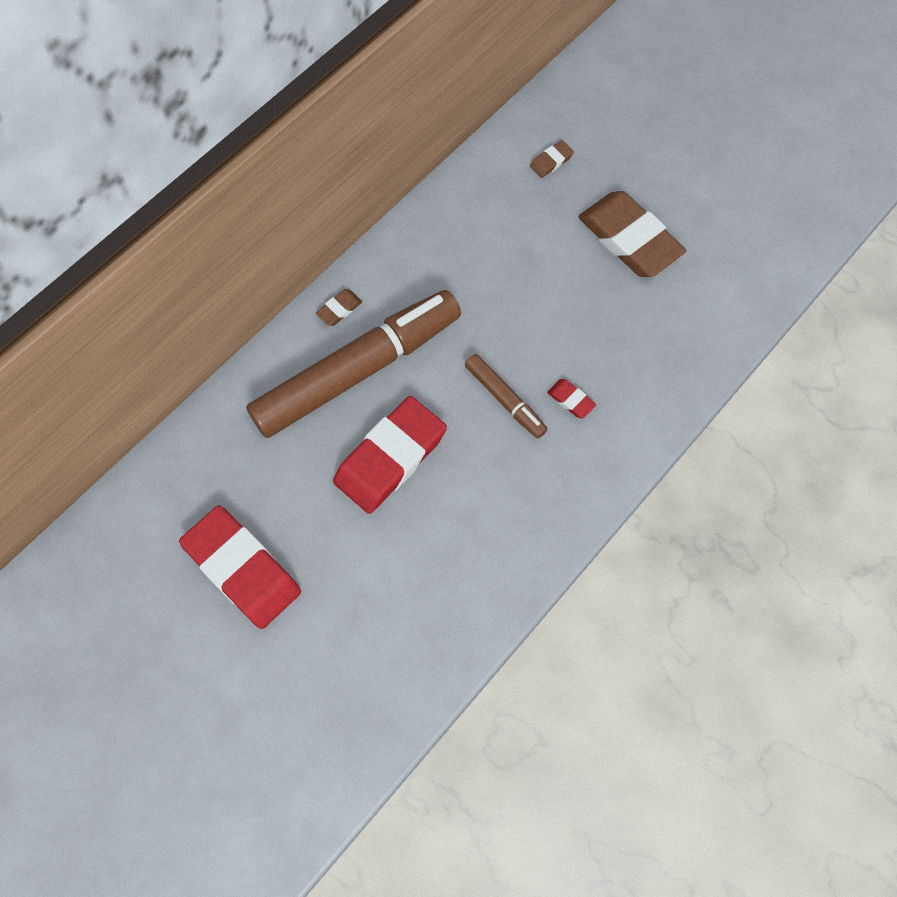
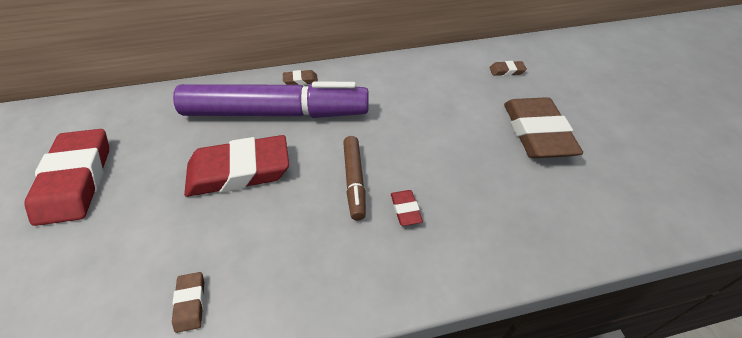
camera: 35 degrees right, 20 degrees down
(356, 371) = (275, 113): brown marker -> purple marker
(472, 586) = (190, 303): none -> brown eraser

